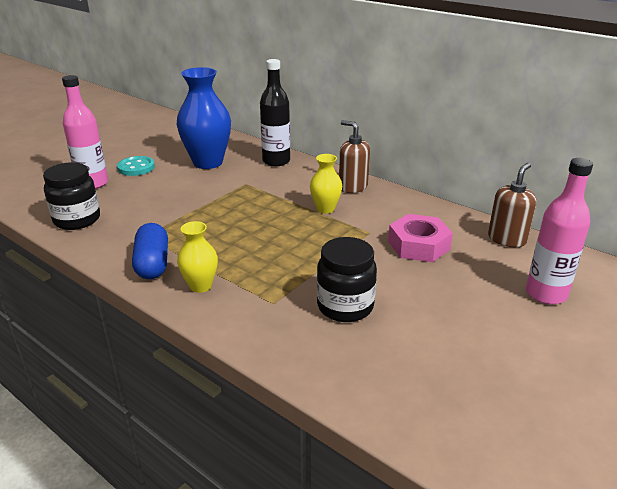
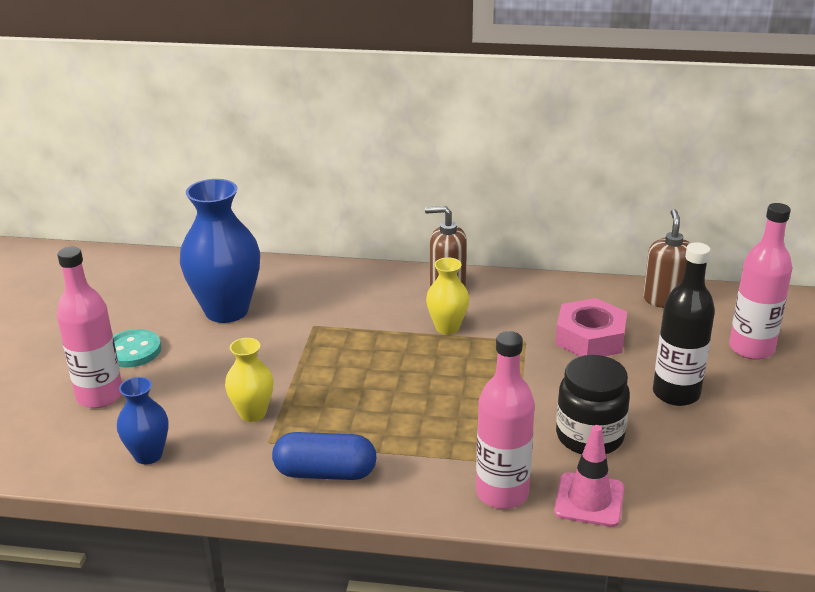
camera: 30 degrees left, 0 degrees up
(77, 220) = (148, 455): black jar -> blue vase
(153, 263) = (325, 473): blue capsule -> blue capsule turned 45 degrees counterclockwise
(200, 286) = (414, 476): yellow vase -> yellow vase (252, 413)
(242, 318) = (502, 493): none -> pink bottle
(276, 161) = (315, 280): black bottle -> black bottle (676, 393)
(296, 347) = (589, 500): none -> pink traffic cone

